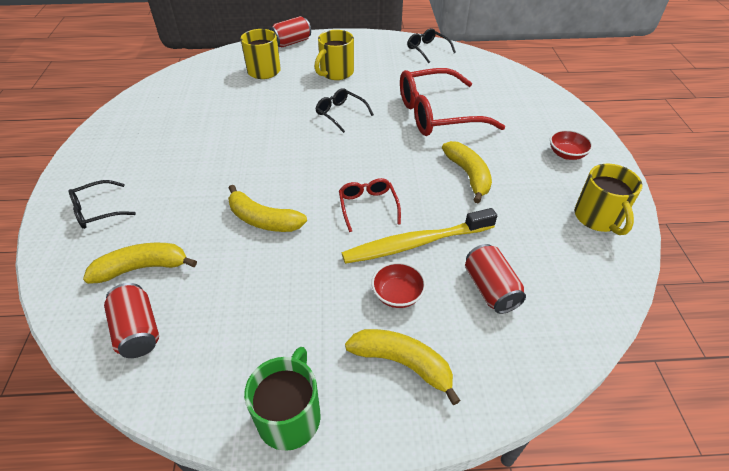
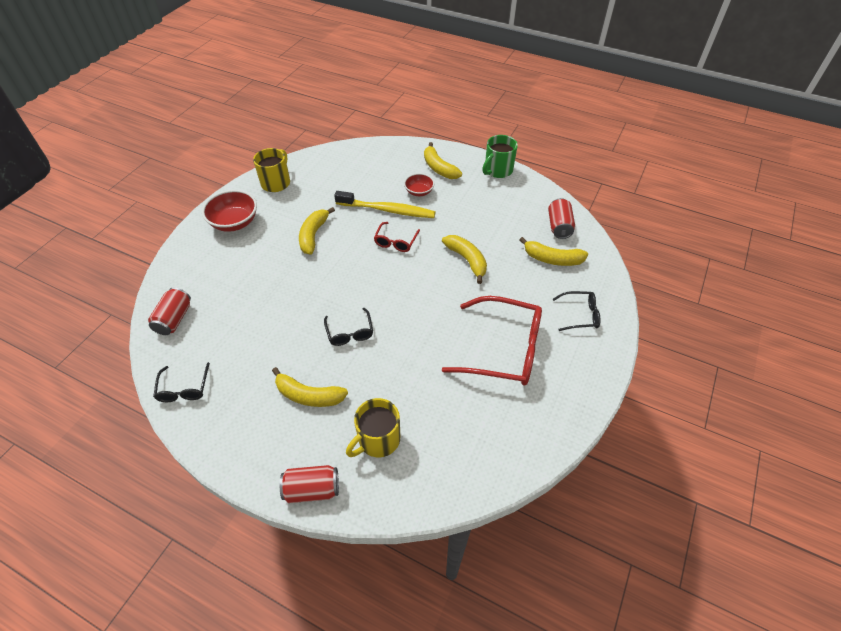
camera: 150 degrees left, 5 degrees up
(336, 73) = (308, 395): yellow mug -> yellow banana
(436, 114) = (276, 295): red glasses -> red glasses (505, 349)
(490, 289) = (372, 177): red can -> red can (174, 319)
(566, 154) = (234, 222): red bowl -> red bowl, size x1.67

